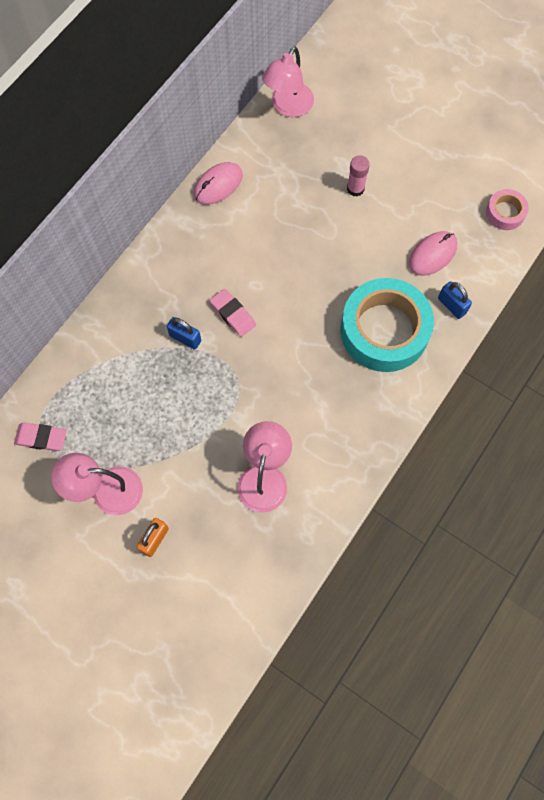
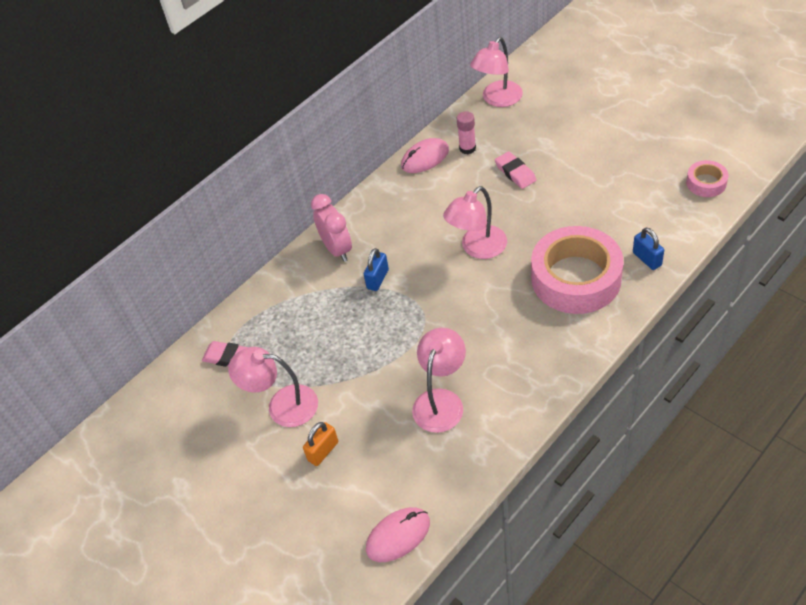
camera: 15 degrees right, 20 degrees down
(138, 303) = (337, 249): none -> pink clock
(185, 338) = (377, 279): blue padlock -> blue padlock turned 75 degrees clockwise
(233, 314) = (426, 261): pink eraser -> pink eraser (515, 172)
(284, 298) = (477, 248): none -> pink lamp
(355, 189) = (556, 162): pink glue stick -> pink glue stick (467, 148)
(384, 330) = (576, 278): turquoise tape -> pink tape
(432, 254) = (629, 216): pink mouse -> pink mouse (398, 536)

